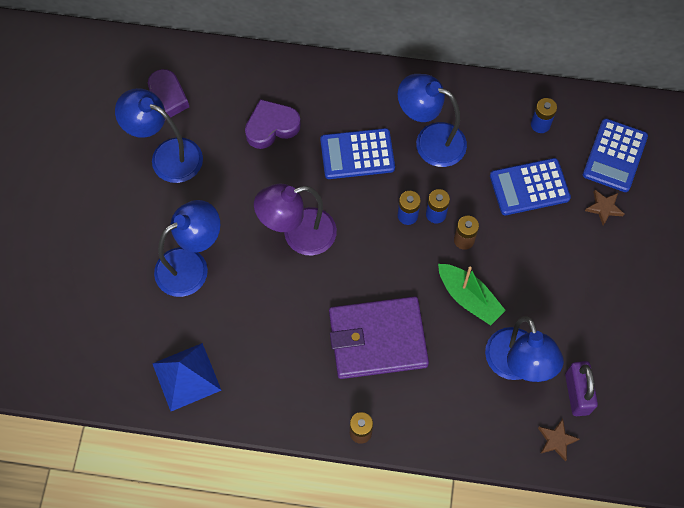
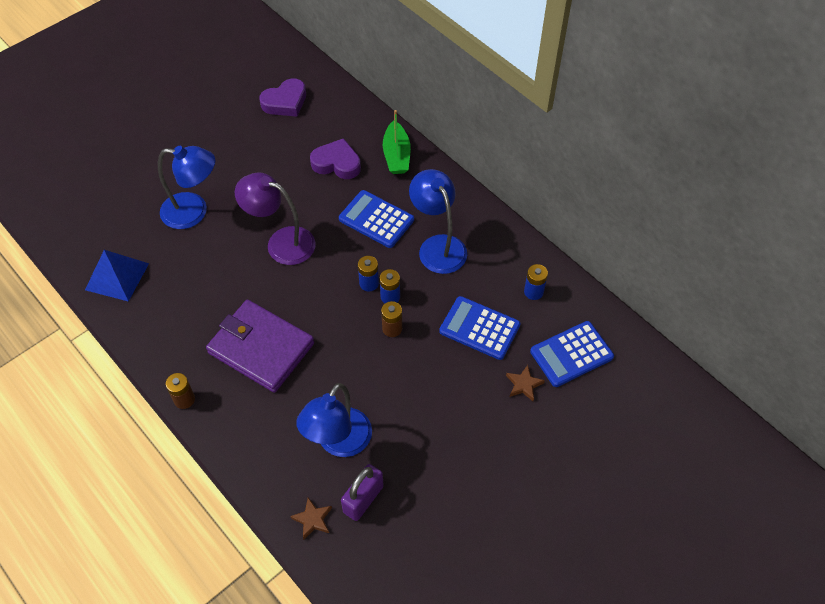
camera: 40 degrees right, 10 degrees down
(167, 155) = (251, 136): blue lamp -> none
(468, 298) = (354, 370): green boat -> green boat (396, 155)

